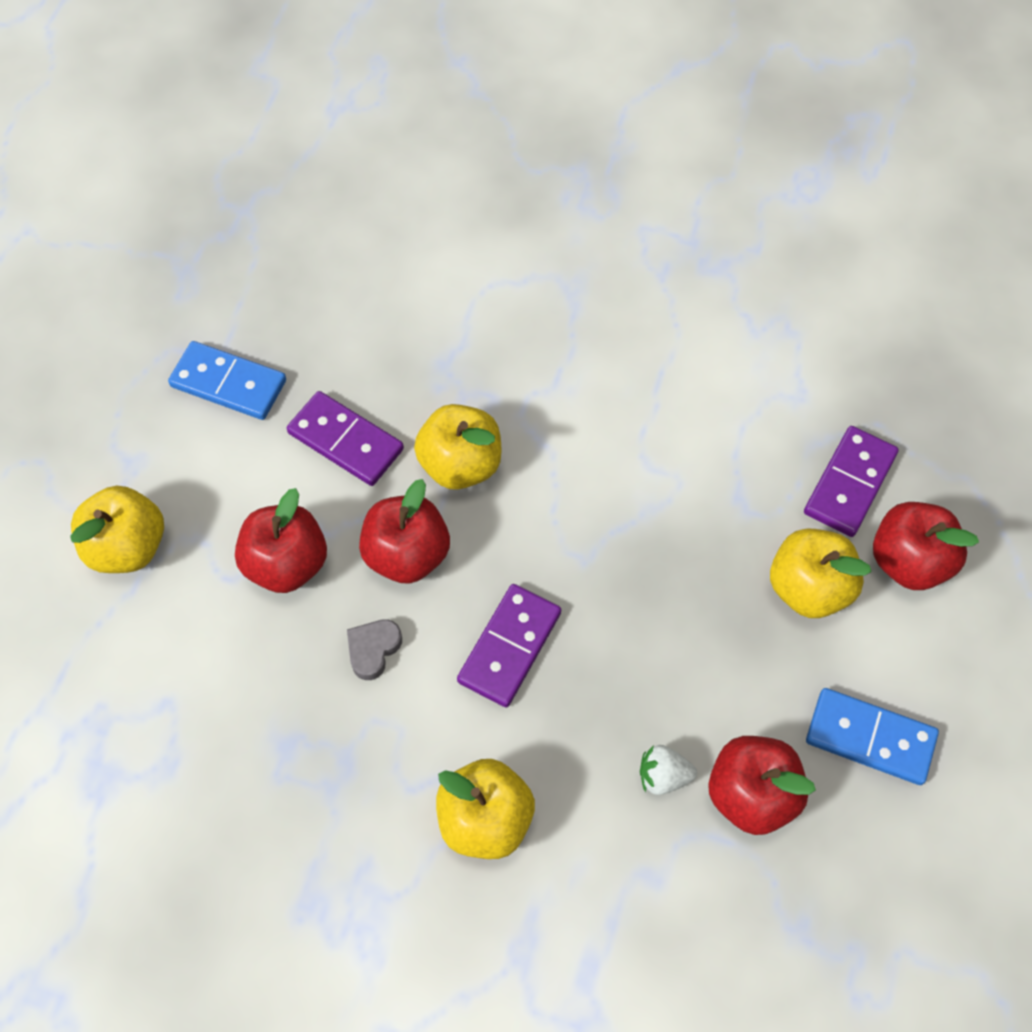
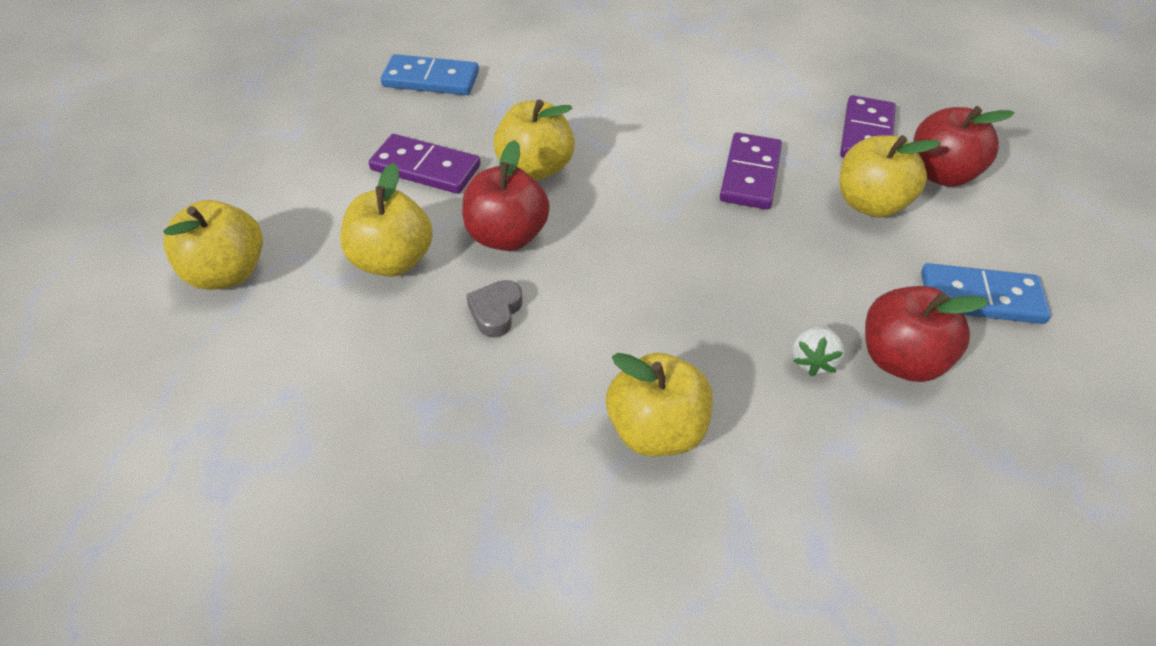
camera: 15 degrees left, 15 degrees down
(229, 383) = (306, 145): blue domino -> blue domino (431, 79)
(287, 563) = (391, 261): red apple -> yellow apple
(510, 647) = (627, 288): purple domino -> purple domino (750, 174)
(663, 776) = (813, 361): white strawberry -> white strawberry turned 60 degrees counterclockwise

